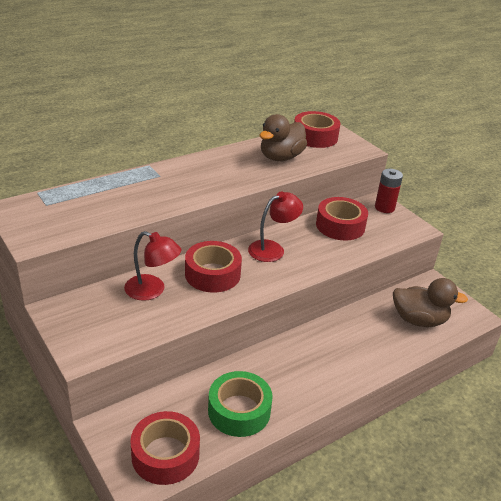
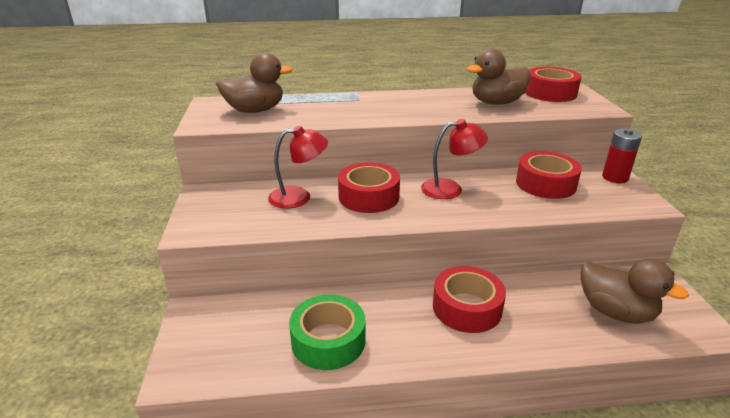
camera: 30 degrees right, 5 degrees down
(71, 210) = (255, 110): none -> brown duck
(152, 290) = (299, 197): red lamp -> red lamp turned 60 degrees counterclockwise
(165, 455) = (222, 357): red tape -> red tape (467, 308)

